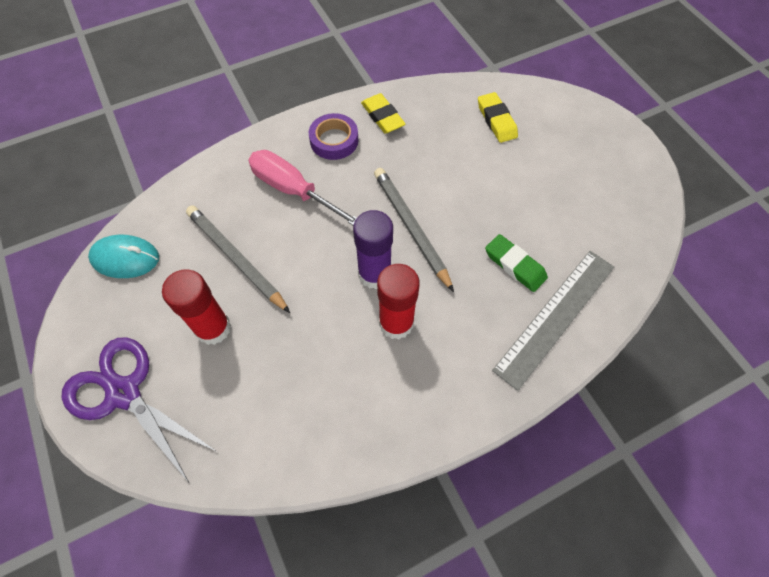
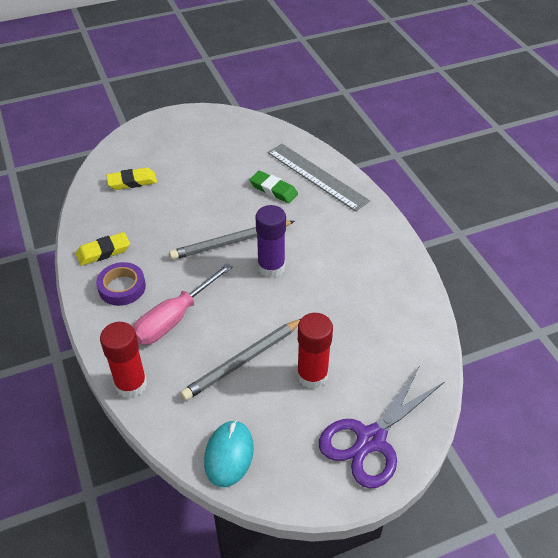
camera: 85 degrees left, 15 degrees down
(396, 323) = (315, 257): red glue stick -> red glue stick (131, 384)
(515, 265) = (273, 190): green eraser -> green eraser turned 75 degrees clockwise

